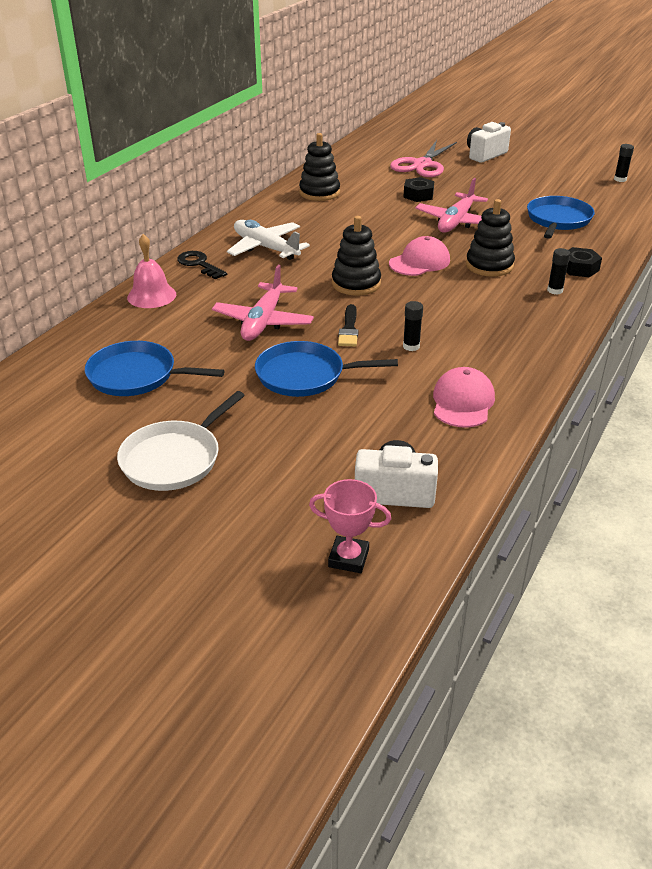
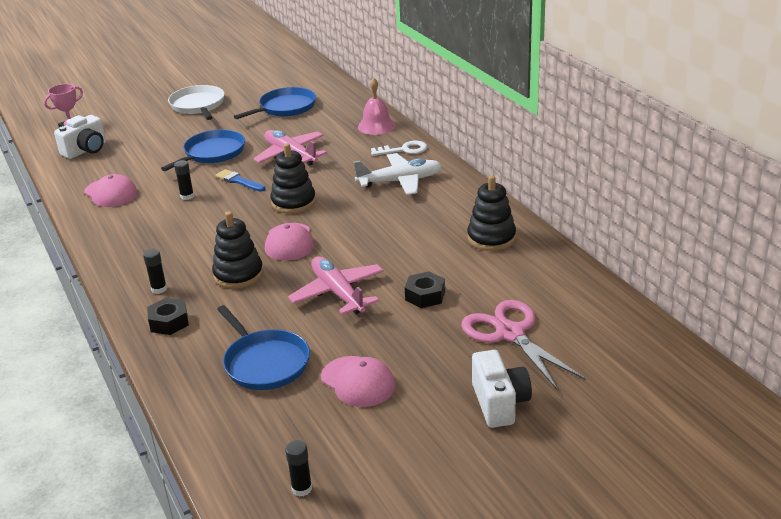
camera: 125 degrees right, 5 degrees down
(199, 264) = (404, 150): black key -> white key
(349, 329) = (239, 181): black brush -> blue brush
(527, 190) = (358, 382): none -> pink cap

